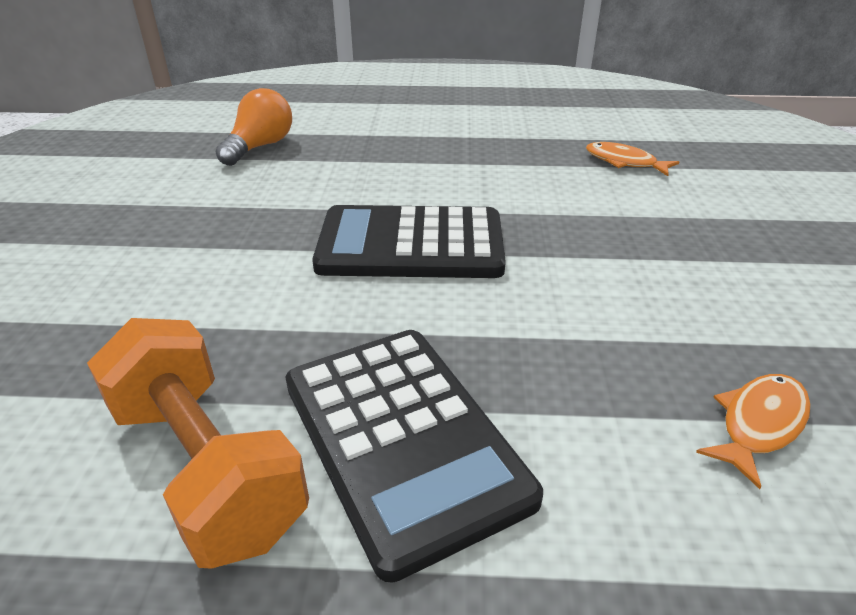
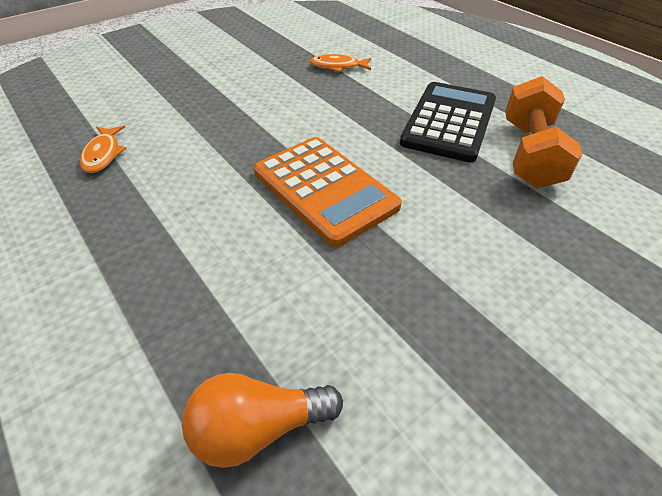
camera: 130 degrees left, 10 degrees up
(411, 244) = (324, 189): black calculator -> orange calculator

